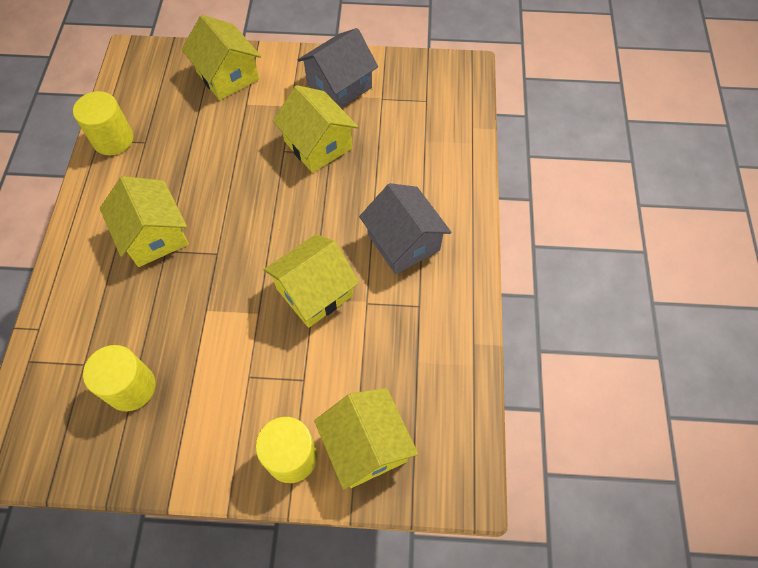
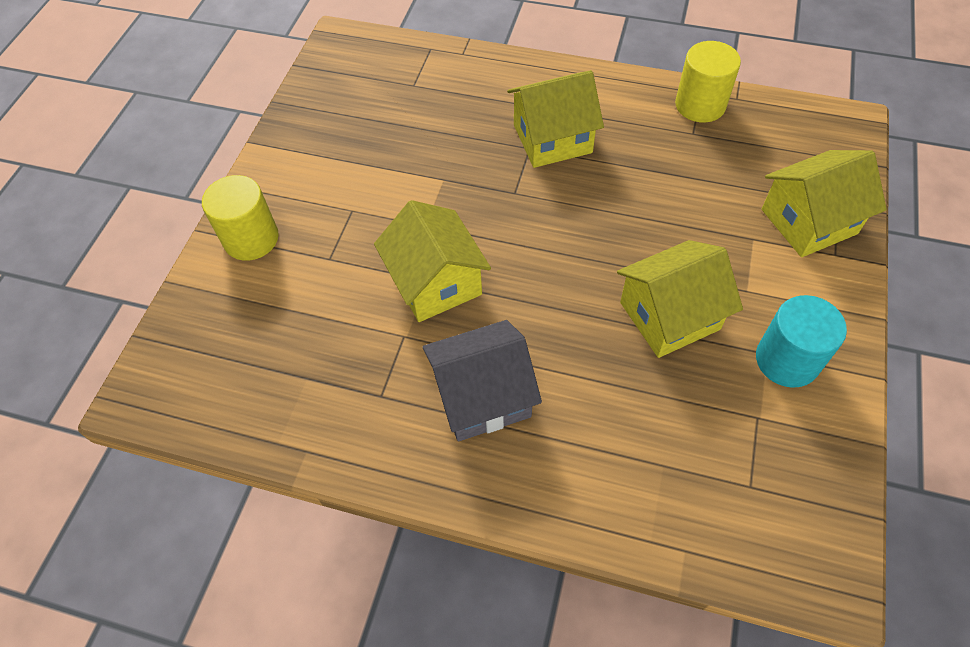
camera: 105 degrees right, 5 degrees down
(131, 387) = (376, 118): yellow cylinder -> none
(339, 86) = (787, 360): grey house -> turquoise cylinder
(366, 446) = (231, 307): yellow house -> none

